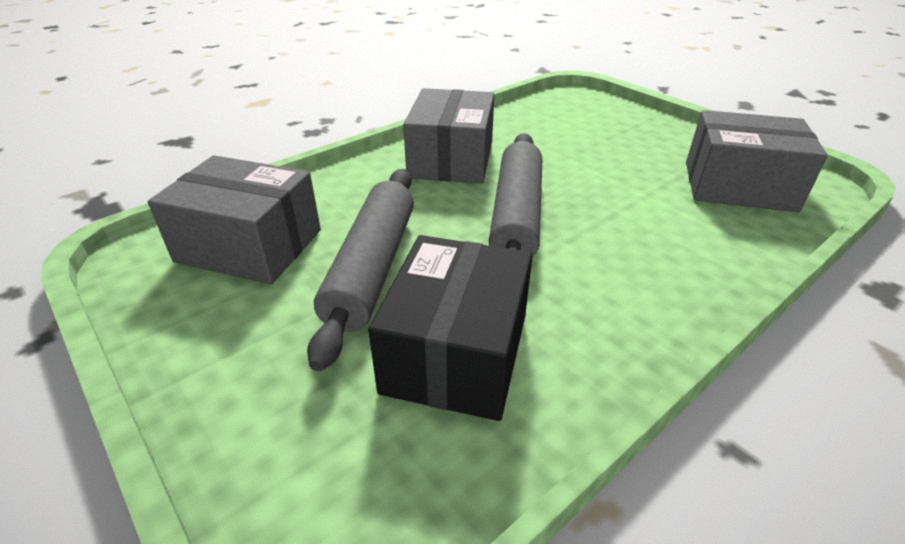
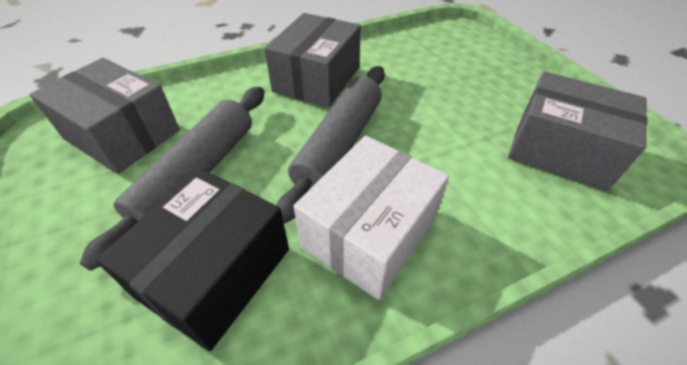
camera: 15 degrees right, 10 degrees up
(599, 286) = (369, 233): none -> white box

